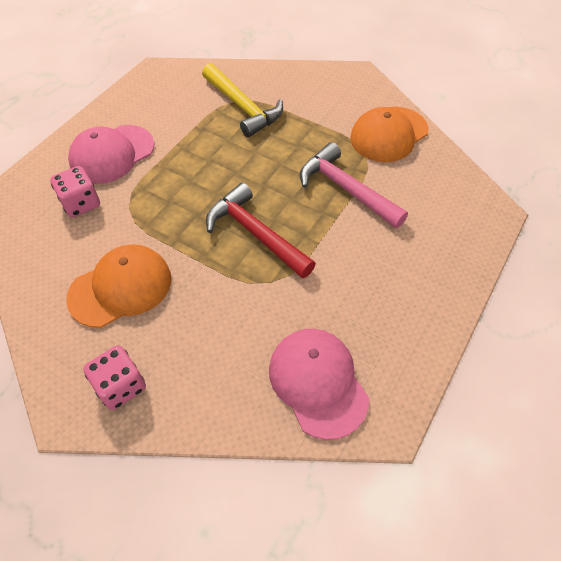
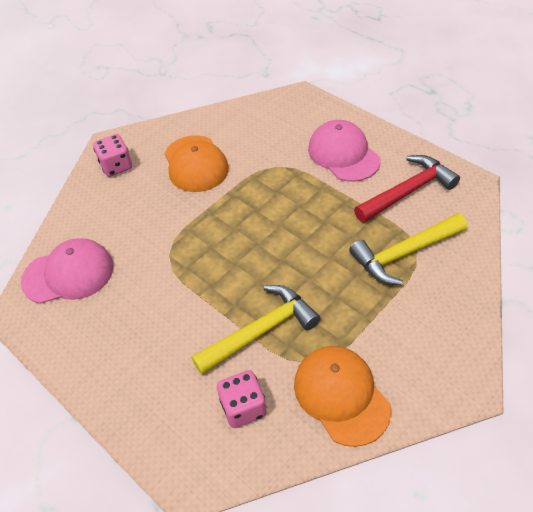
camera: 105 degrees right, 5 degrees down
(81, 203) = (287, 138): pink dice -> pink dice (243, 407)
(255, 233) = (223, 249): red hammer -> red hammer (408, 191)
(346, 189) = (261, 331): pink hammer -> yellow hammer

